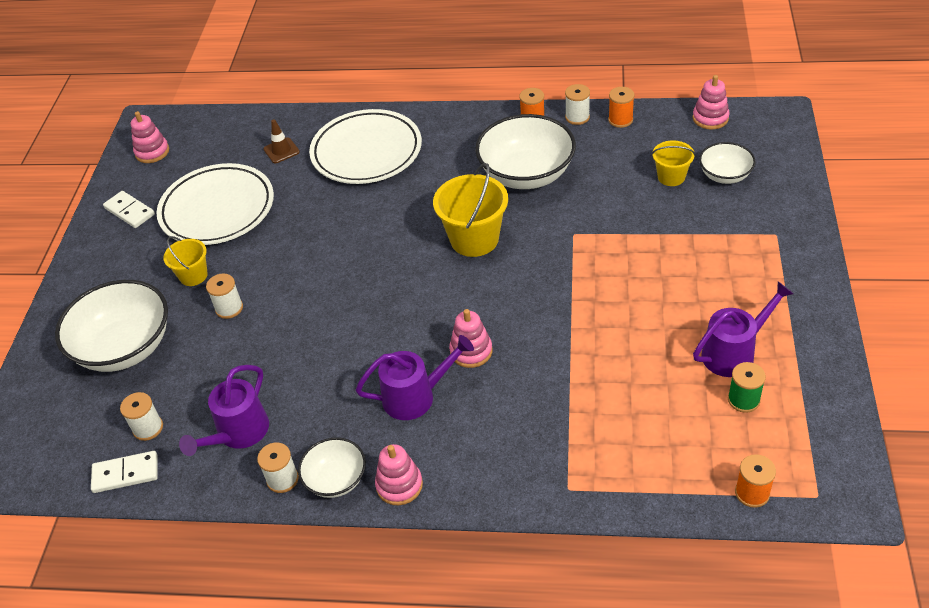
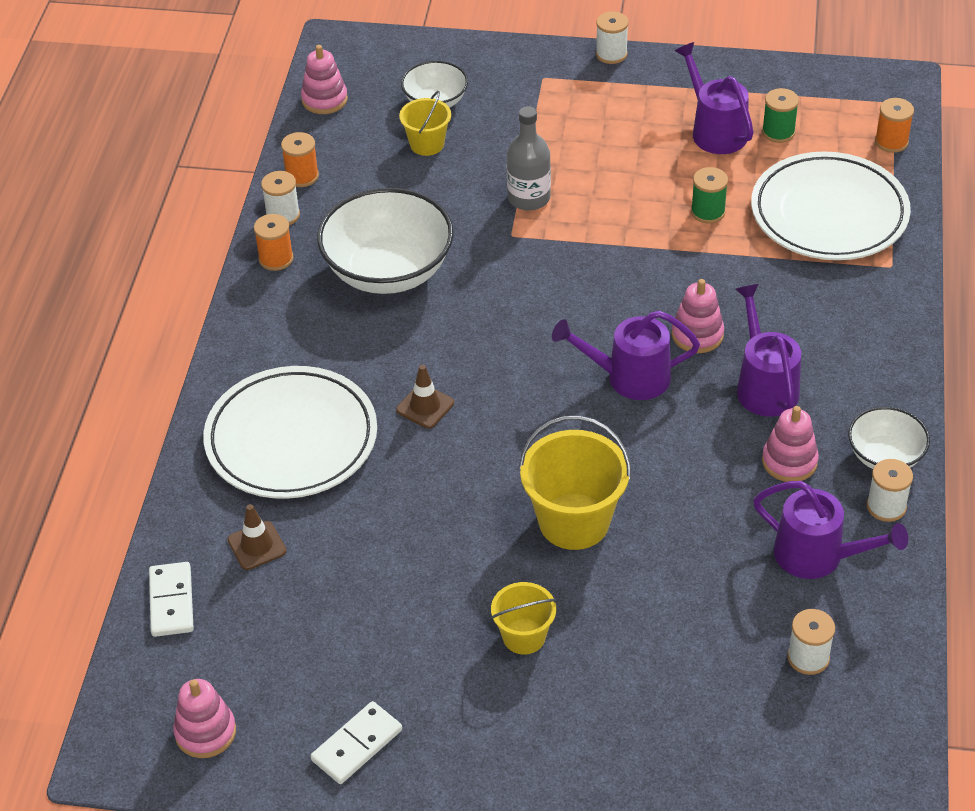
camera: 90 degrees left, 0 degrees up
(125, 347) = (661, 706): white bowl -> none
(125, 473) = (882, 673): white domino -> white domino (171, 602)
(217, 209) = (380, 620): white plate -> white plate (829, 214)
(229, 308) = (597, 585): white spool -> white spool (611, 54)
(394, 208) = (425, 406): none -> brown traffic cone
(399, 485) = (891, 400): pink stacking toy -> pink stacking toy (789, 461)
(423, 312) = (628, 377): none -> purple watering can
(474, 239) = (504, 326): yellow bucket -> yellow bucket (574, 521)
(618, 239) = (529, 198): none -> grey bottle
(621, 352) = (708, 212): none -> green spool

